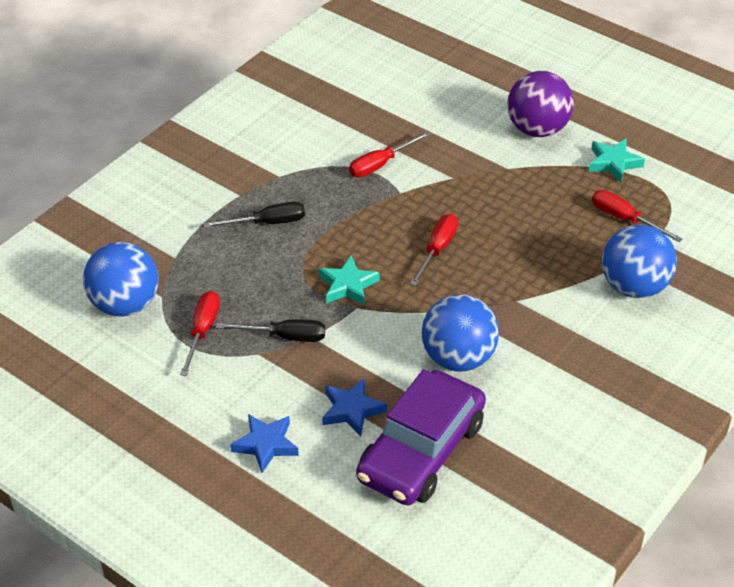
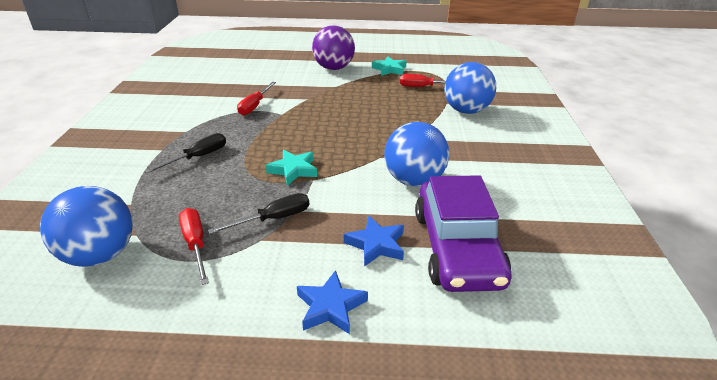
camera: 35 degrees left, 10 degrees down
(437, 249) = (335, 132): red screwdriver -> none

